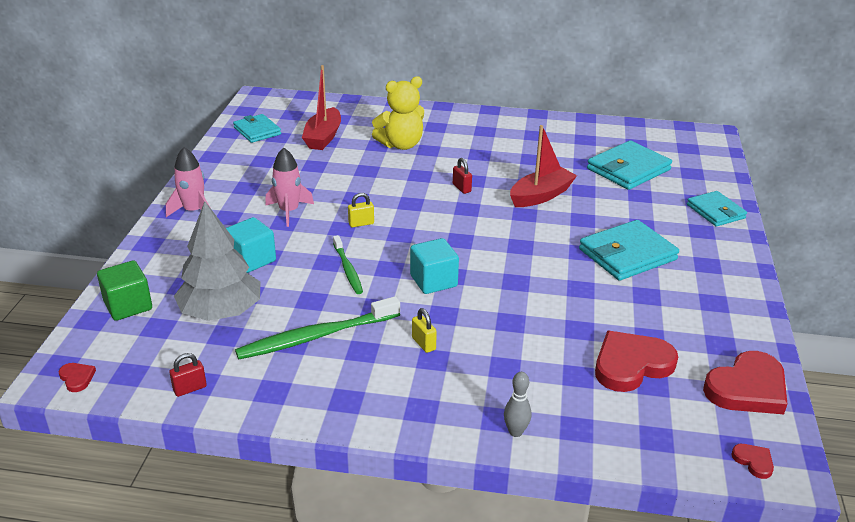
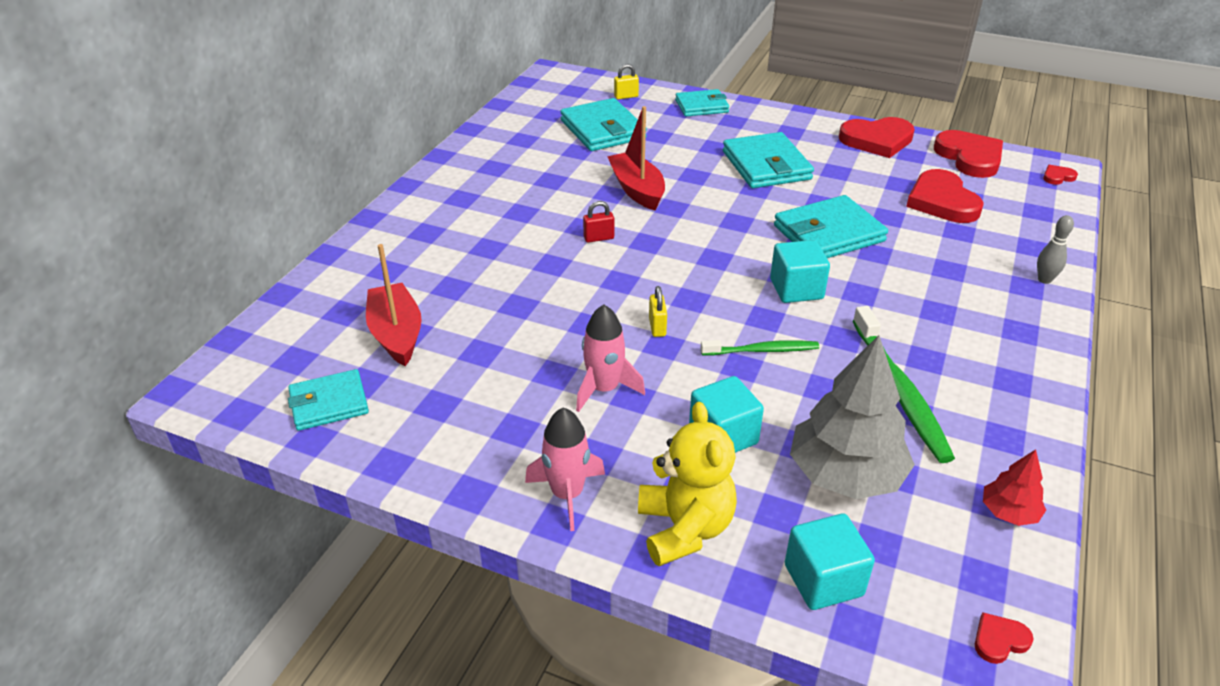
camera: 75 degrees left, 5 degrees up
(128, 306) = (823, 580): green cube -> turquoise cube
(190, 388) = (1009, 512): red padlock -> red tree
(323, 137) = (396, 334): red boat -> red boat turned 135 degrees counterclockwise
(401, 145) = (462, 267): yellow teddy bear -> yellow teddy bear (684, 528)
(423, 343) = (913, 313): yellow padlock -> yellow padlock (626, 96)
(528, 294) = (828, 233): none -> turquoise wallet
(733, 320) = (877, 140): none -> red heart

